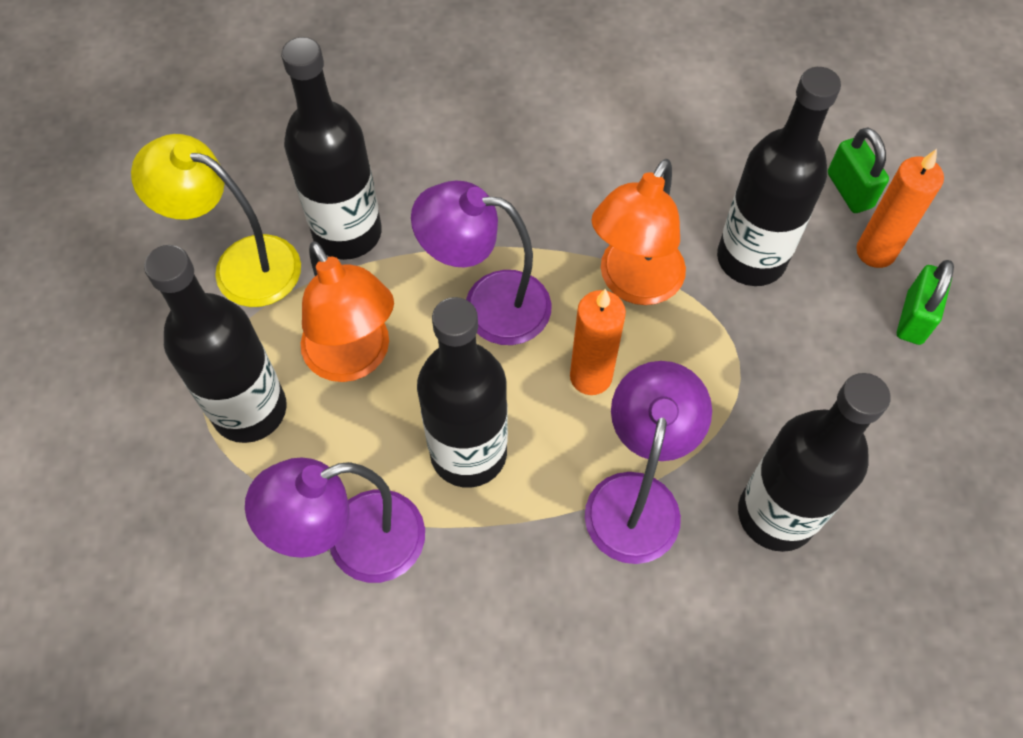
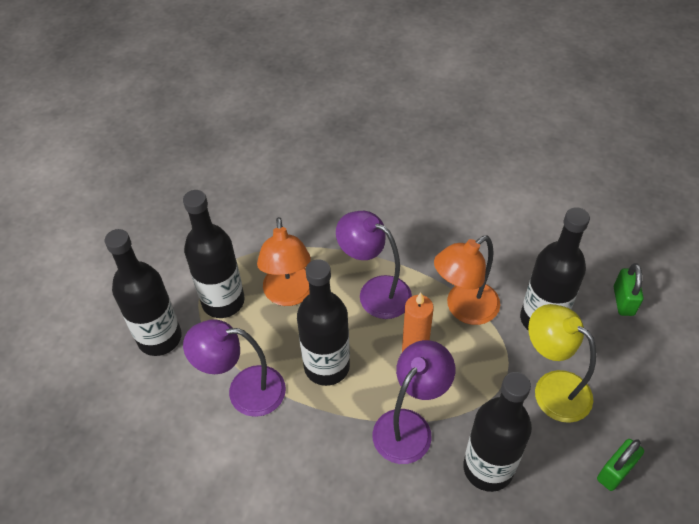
camera: 25 degrees right, 10 degrees down
(241, 265) = (254, 226): yellow lamp -> yellow lamp (552, 388)
(347, 233) = (317, 228): black bottle -> black bottle (159, 338)
(875, 251) = (623, 342): orange candle -> none
(914, 318) = (630, 389): green padlock -> green padlock (615, 471)

